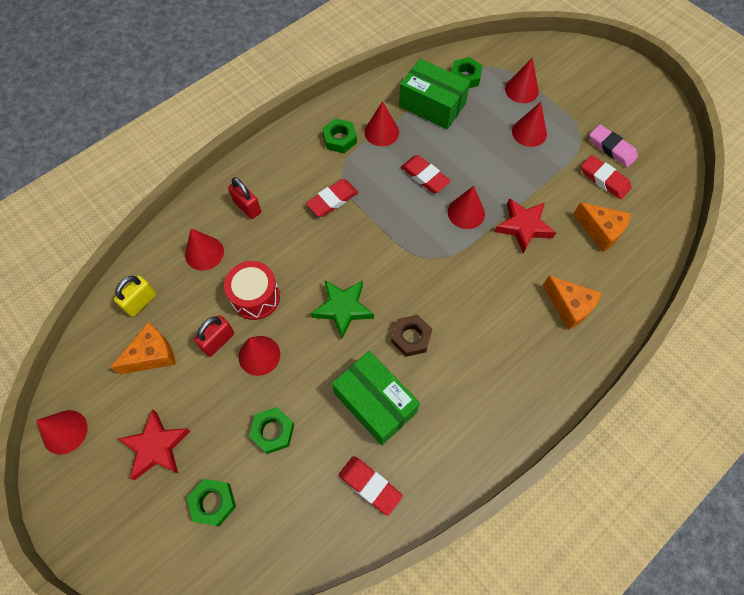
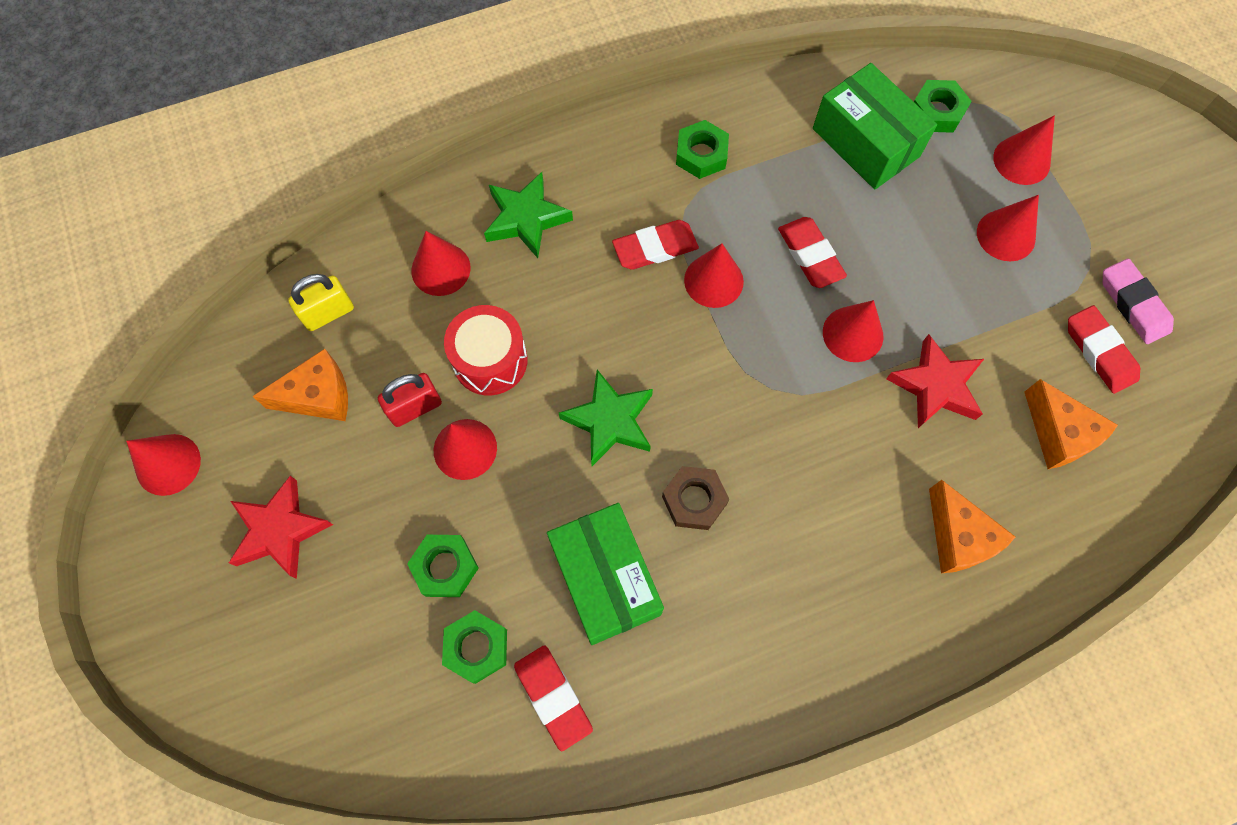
camera: 20 degrees right, 5 degrees up
(213, 503) = (329, 638): green nut -> green nut (476, 647)
(247, 207) = (526, 219): red padlock -> green star
(381, 132) = (770, 162): red cone -> red cone (713, 280)

